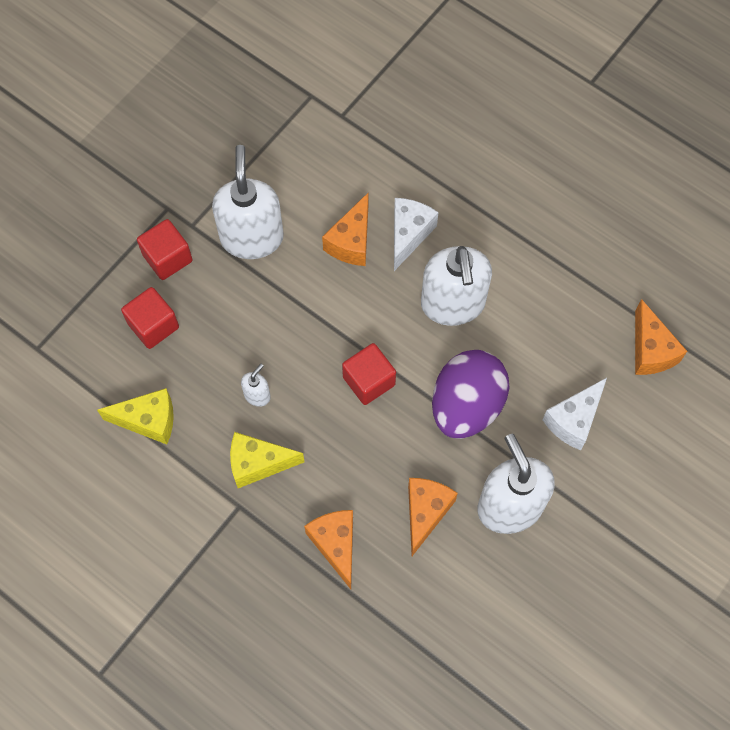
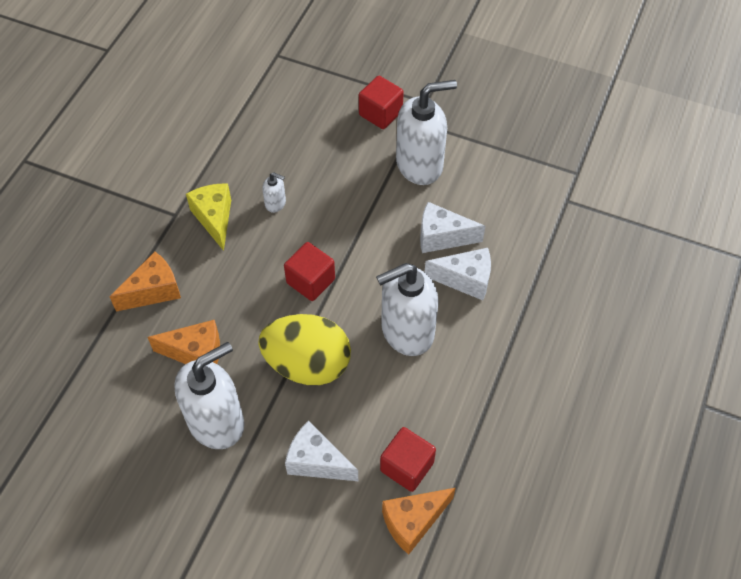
camera: 75 degrees right, 10 degrees down
(148, 420) = (234, 137): yellow cheese -> none
(153, 325) = (317, 120): red cube -> red cube (407, 466)
(351, 242) = (442, 237): orange cheese -> white cheese
(466, 405) = (307, 364): purple egg -> yellow egg

